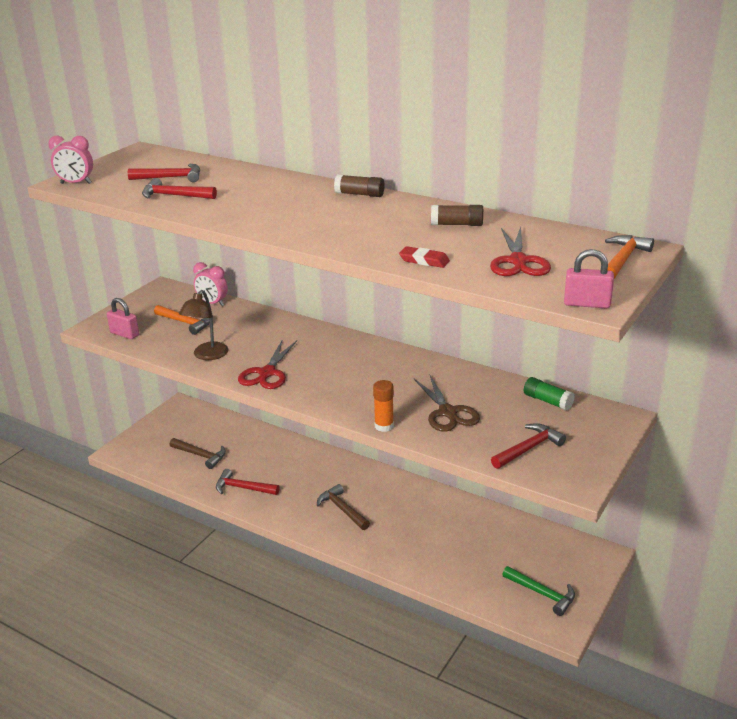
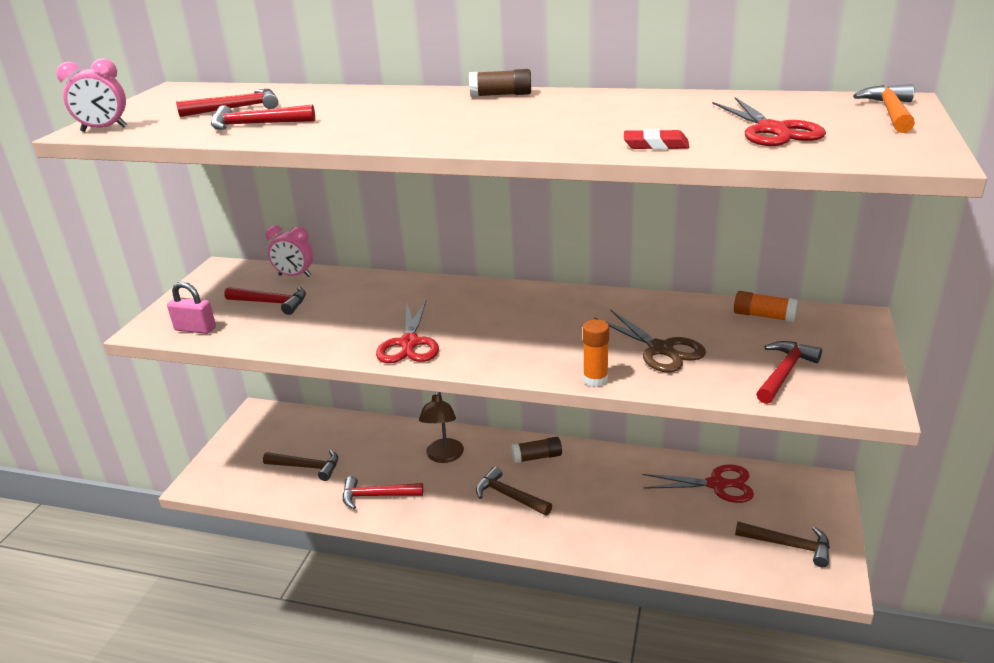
camera: 15 degrees left, 0 degrees up
(186, 323) = (272, 303): orange hammer -> red hammer
(207, 355) = (319, 336): brown lamp -> brown lamp (444, 456)
(456, 224) = (653, 107): brown glue stick -> brown glue stick (537, 457)
(512, 536) = (717, 484): none -> red scissors
(542, 594) = (789, 545): green hammer -> brown hammer
(547, 401) = (763, 316): green glue stick -> orange glue stick
(587, 304) = (912, 158): pink padlock -> none

